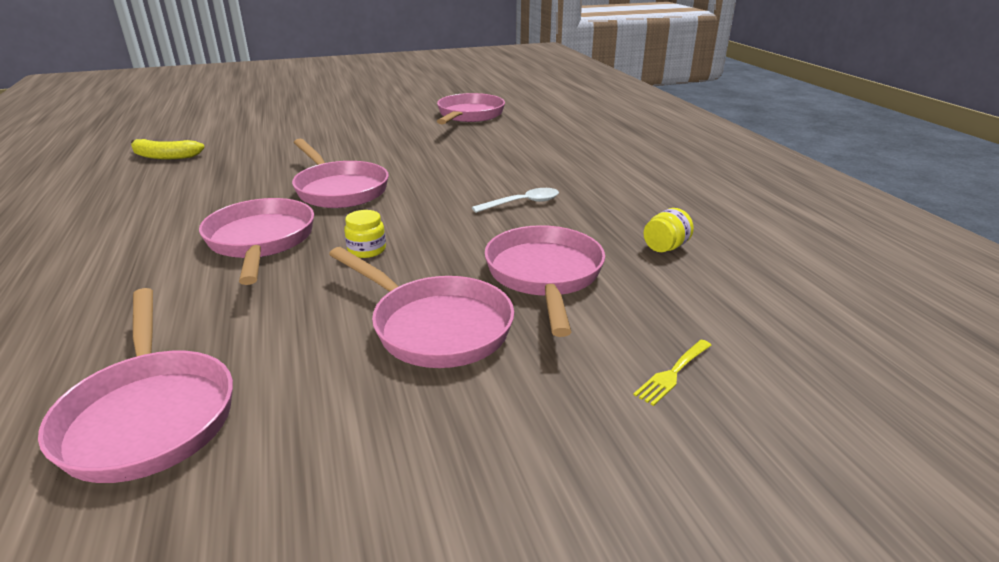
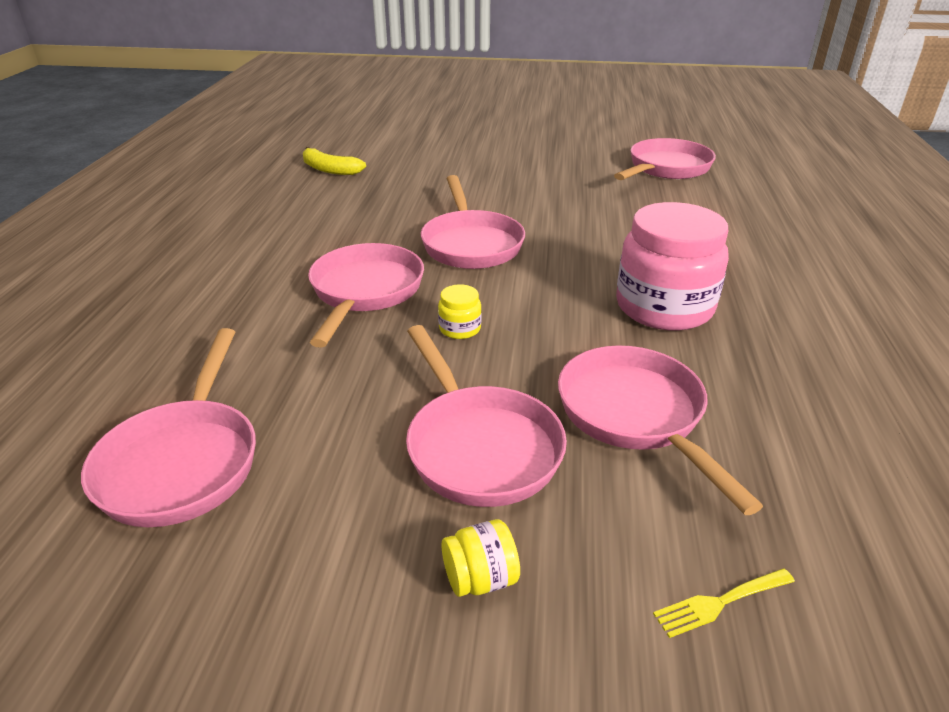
camera: 25 degrees right, 5 degrees up
(522, 203) = (664, 307): white spoon -> pink jar
(544, 276) = (635, 416): pink pan -> pink pan turned 45 degrees counterclockwise
(665, 247) = (816, 417): yellow jar -> yellow jar (480, 579)

